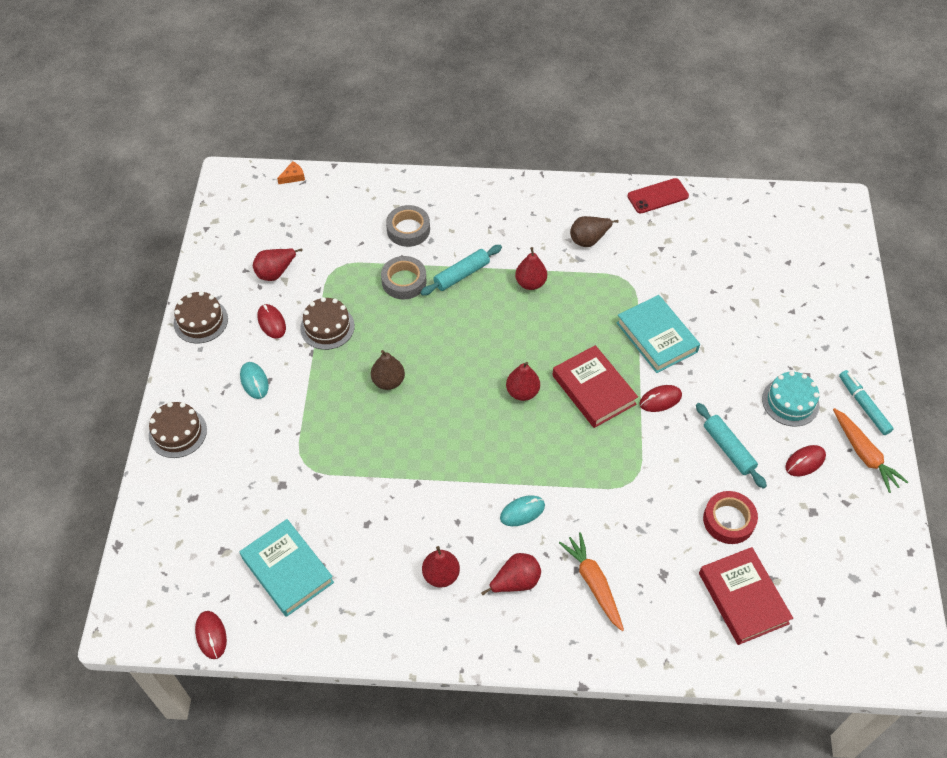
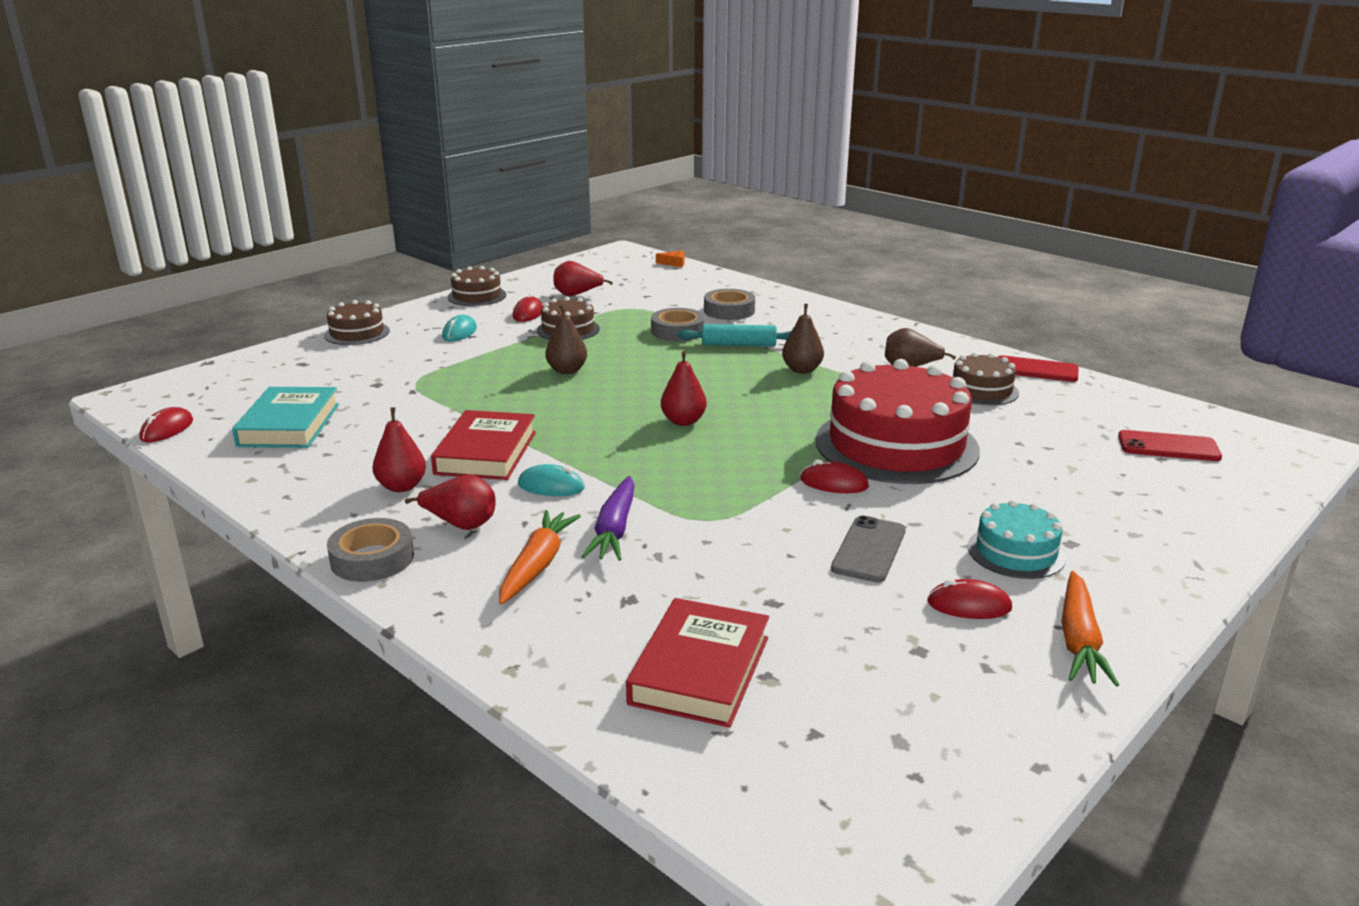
camera: 40 degrees right, 30 degrees down
(506, 645) = (372, 558): none -> grey tape
(530, 283) = (802, 370): red pear -> brown pear
(593, 390) = (764, 448): red book -> red book (486, 453)
(597, 525) = (614, 530): none -> purple carrot
(649, 242) = (981, 390): none -> brown cake
(657, 337) = (896, 445): turquoise book -> red cake
(728, 449) = (869, 550): turquoise rolling pin -> grey phone
(728, 520) = (782, 600): red tape -> none
(783, 246) = (1168, 447): none -> red phone
(863, 405) = (1135, 600): turquoise marker -> none

